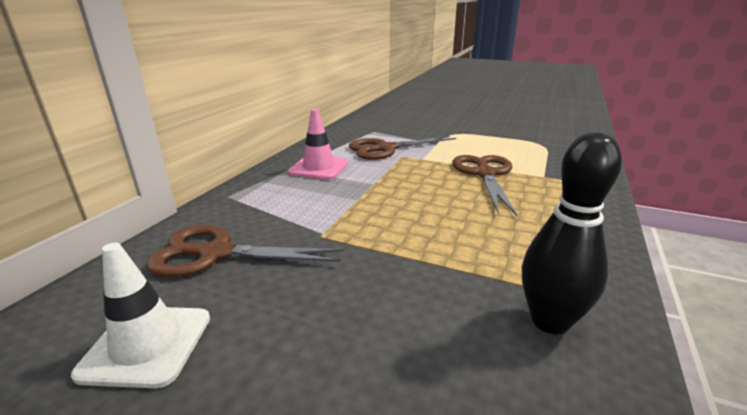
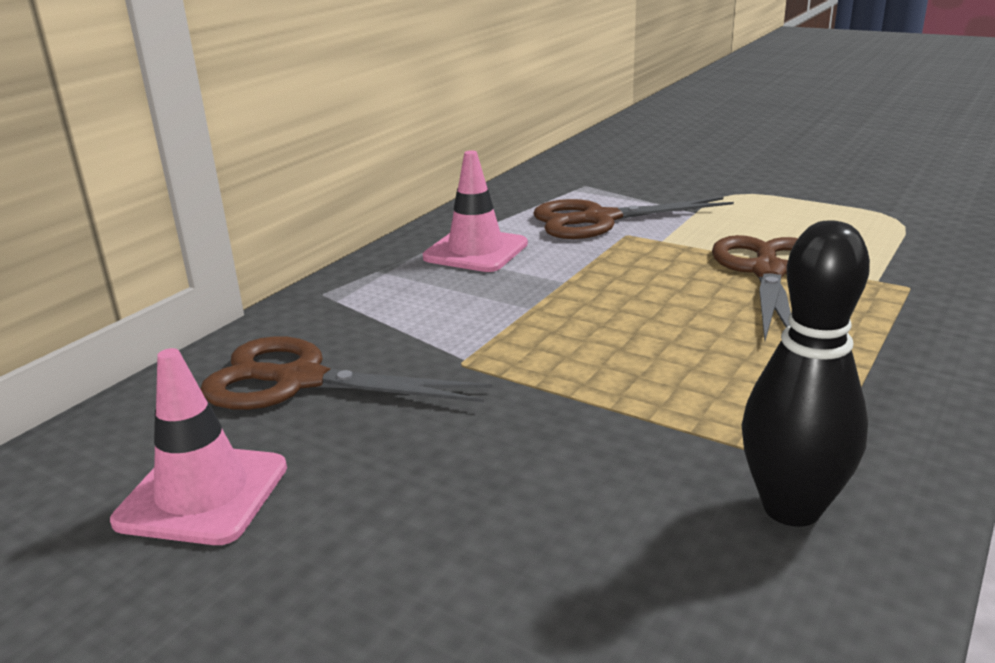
camera: 10 degrees right, 0 degrees up
(147, 345) = (203, 494): white traffic cone -> pink traffic cone

